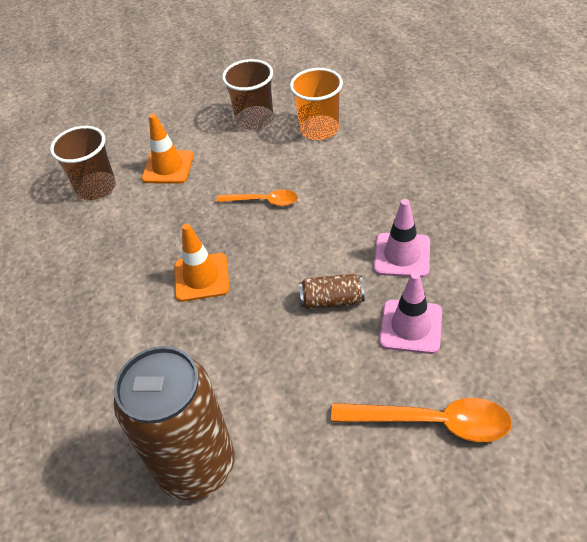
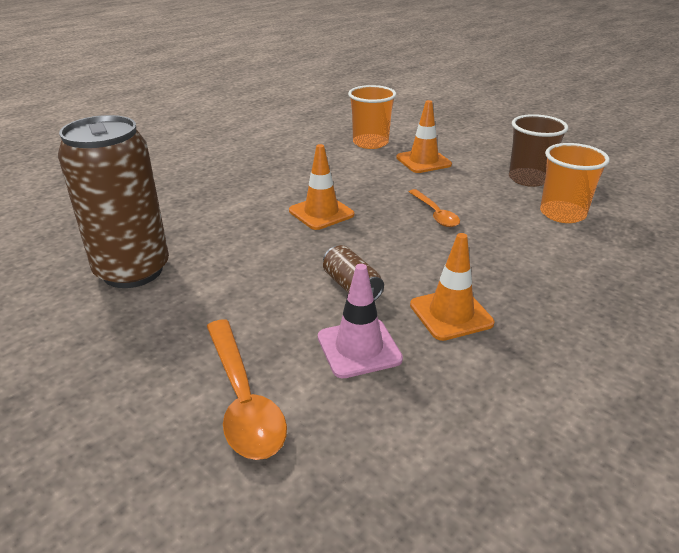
camera: 55 degrees right, 15 degrees down
(96, 187) = (370, 143): brown cup -> orange cup
(402, 255) = (451, 314): pink traffic cone -> orange traffic cone

